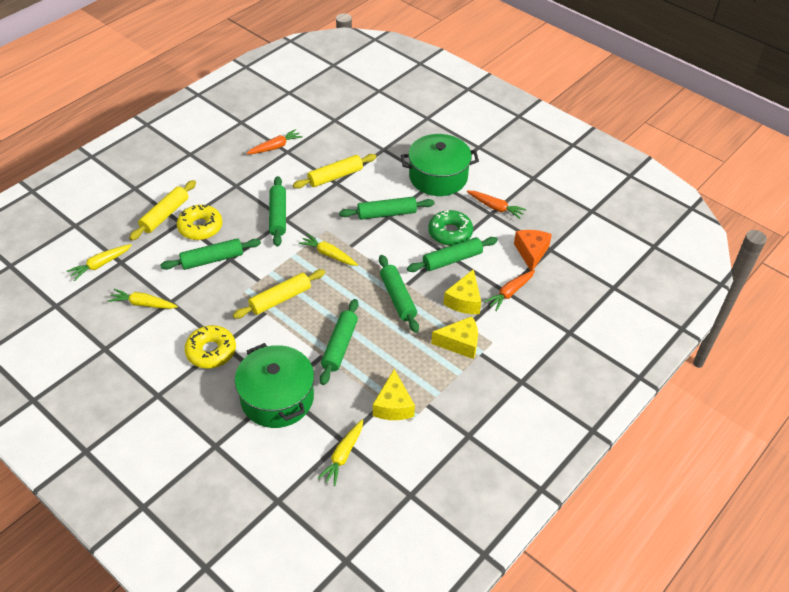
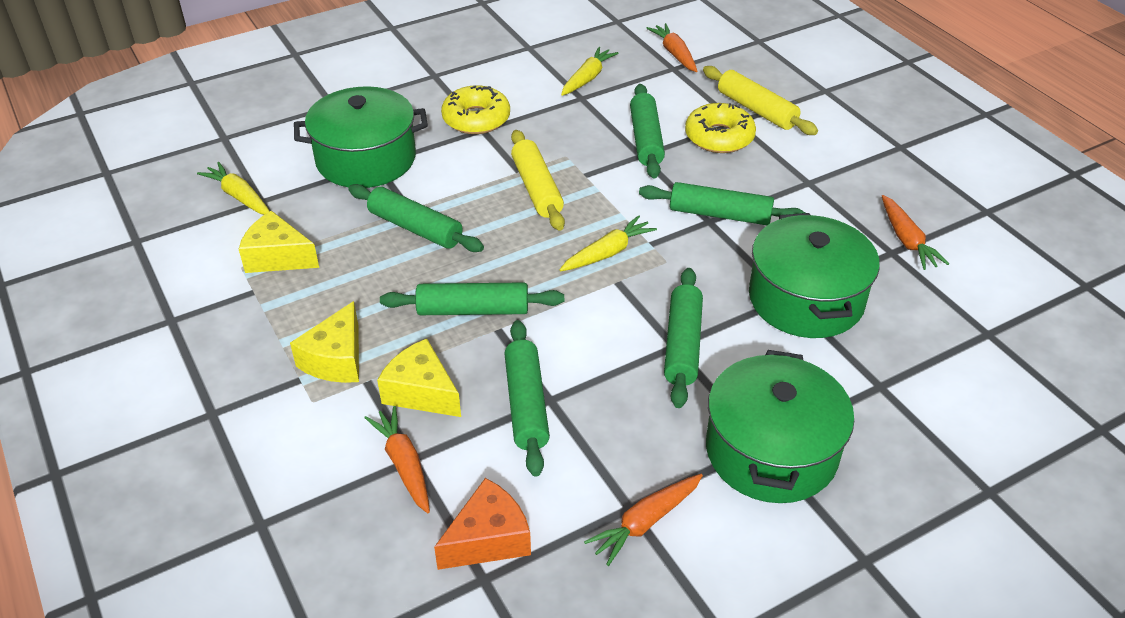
camera: 110 degrees right, 5 degrees down
(101, 265) = (674, 54): yellow carrot -> orange carrot
(335, 177) = (806, 299): yellow rolling pin -> green pot
(450, 233) = (598, 422): green donut -> none
(531, 252) = (488, 539): orange cheese -> orange cheese turned 60 degrees counterclockwise

